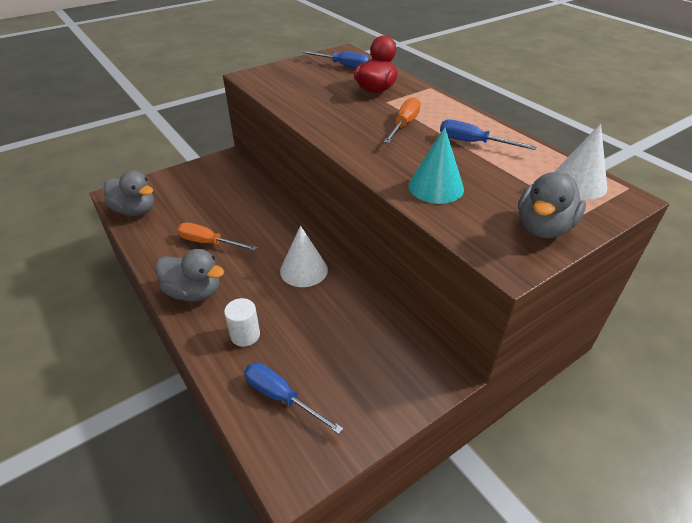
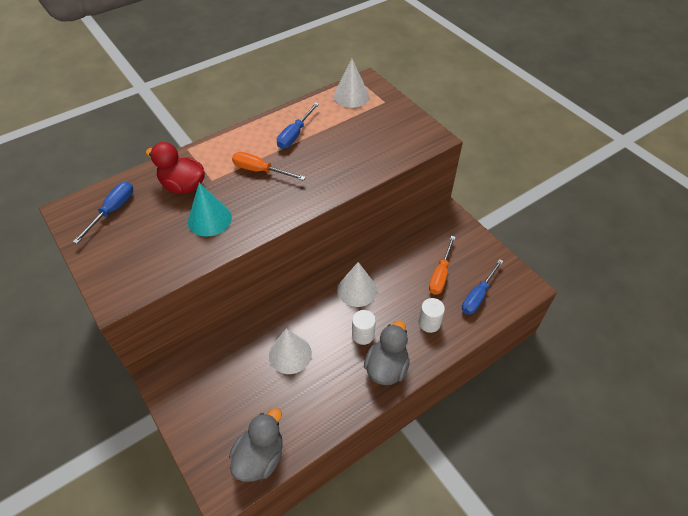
camera: 90 degrees left, 10 degrees up
(209, 242) = (320, 368): orange screwdriver -> orange screwdriver (440, 275)
(230, 223) = (290, 354): none -> white cone
(241, 274) = (363, 335): none -> white cylinder
(436, 187) = (357, 160): turquoise cone -> turquoise cone (209, 219)
(543, 228) = (400, 119): grey duck -> none

